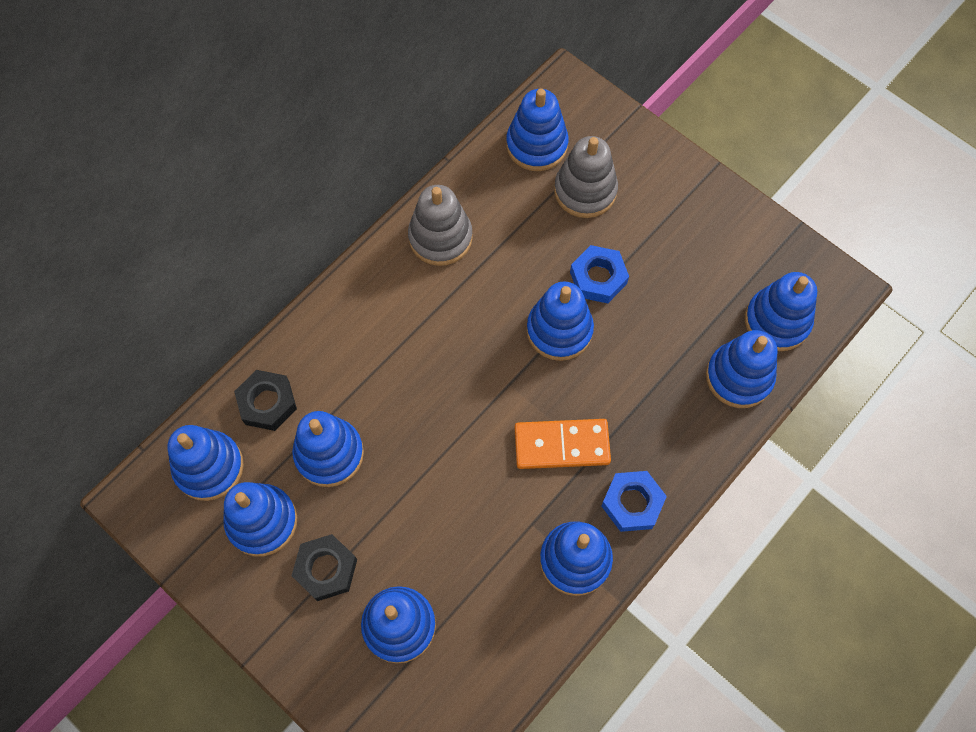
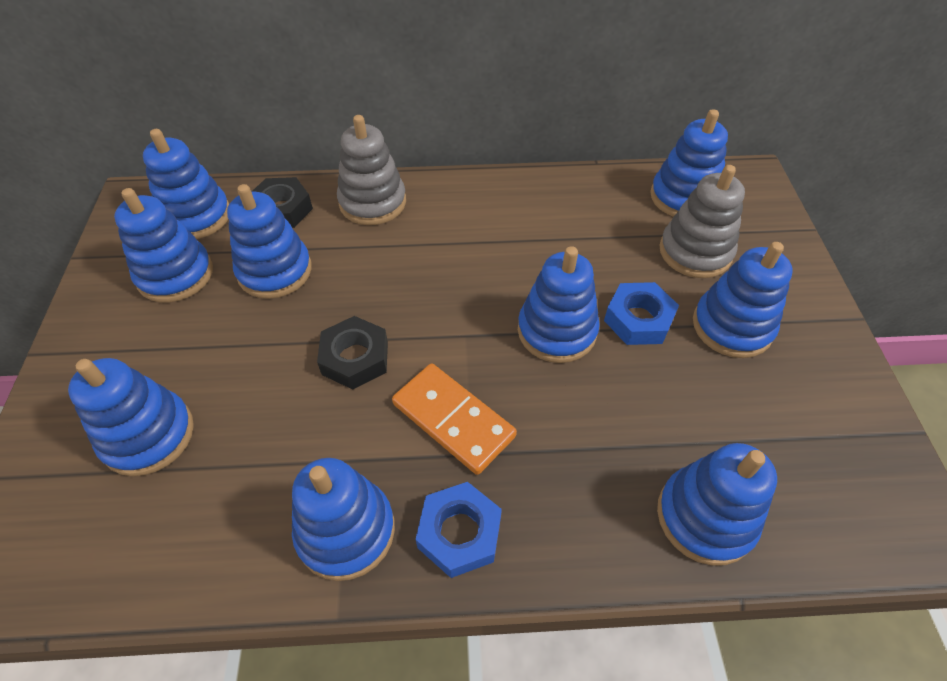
camera: 45 degrees right, 15 degrees down
(326, 569) = (165, 343): black nut -> black nut (355, 358)
(440, 237) = (532, 202): grey stacking toy -> grey stacking toy (373, 202)
(777, 321) = (806, 501): blue stacking toy -> blue stacking toy (732, 326)

